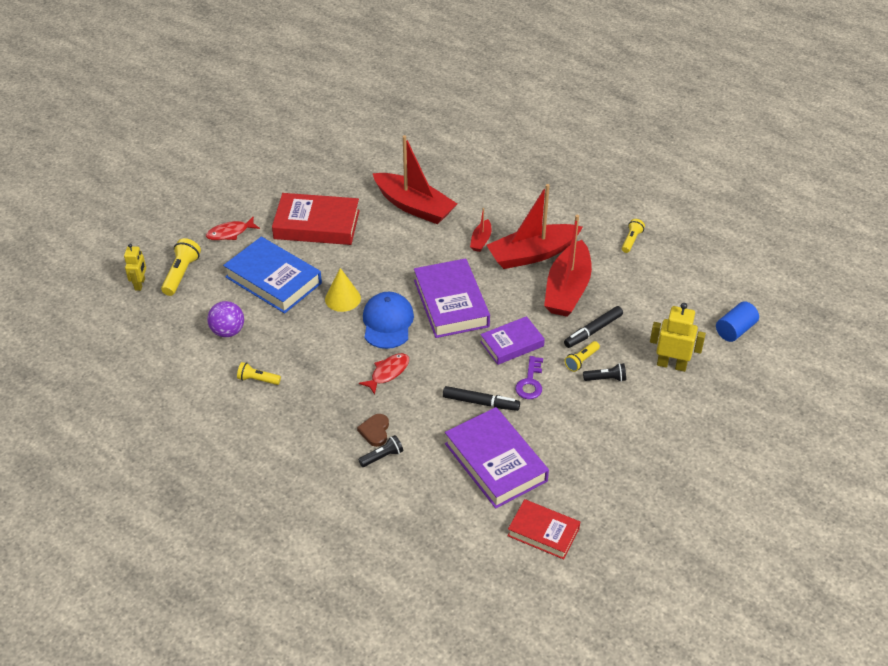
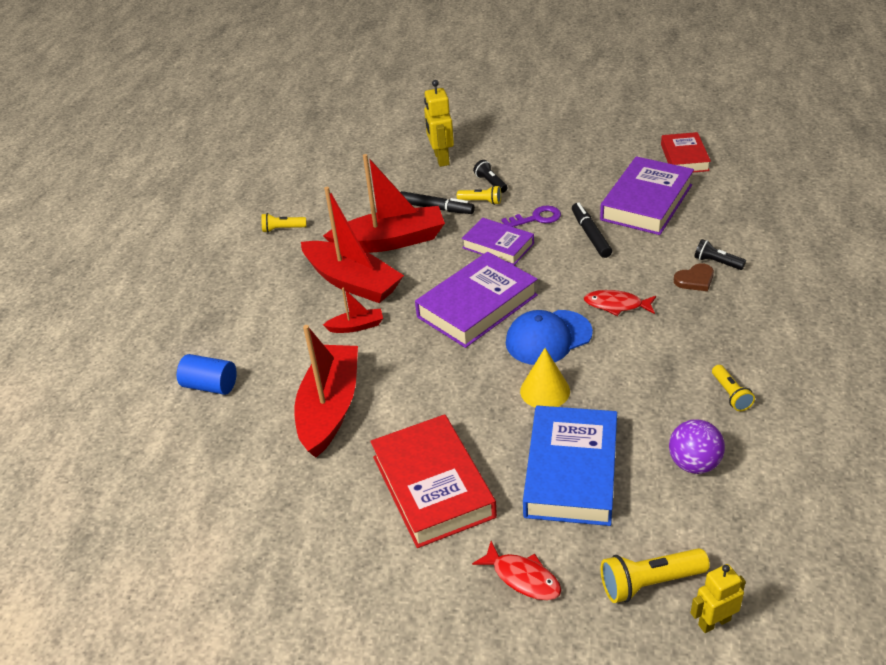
camera: 115 degrees left, 5 degrees down
(735, 330) = (369, 143): blue cylinder -> blue cylinder (210, 386)

